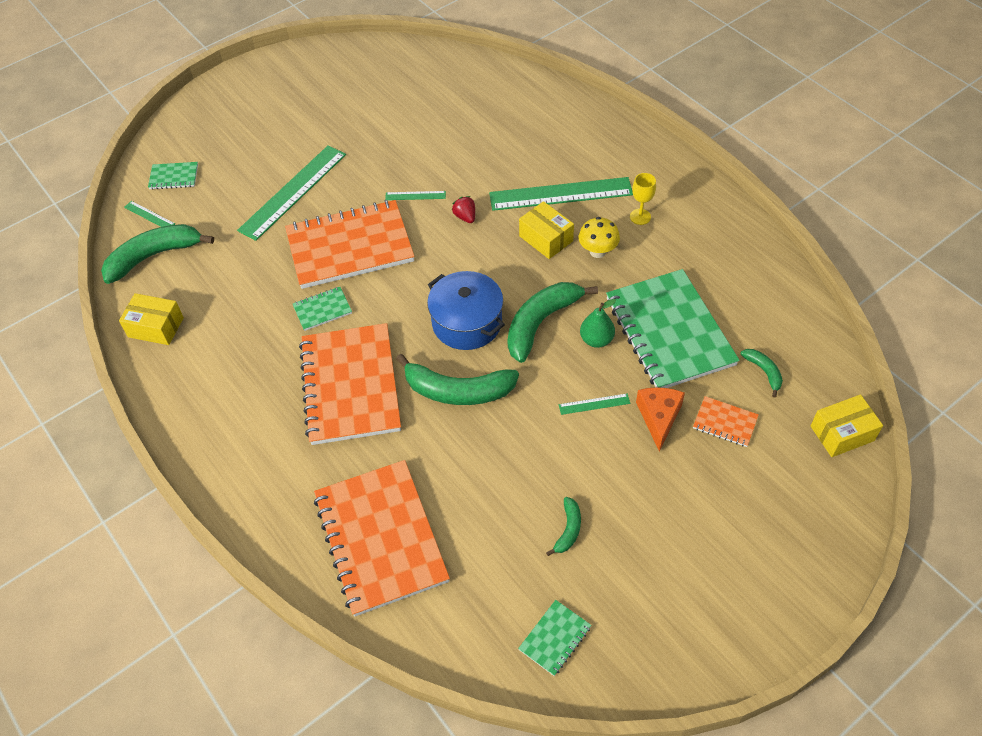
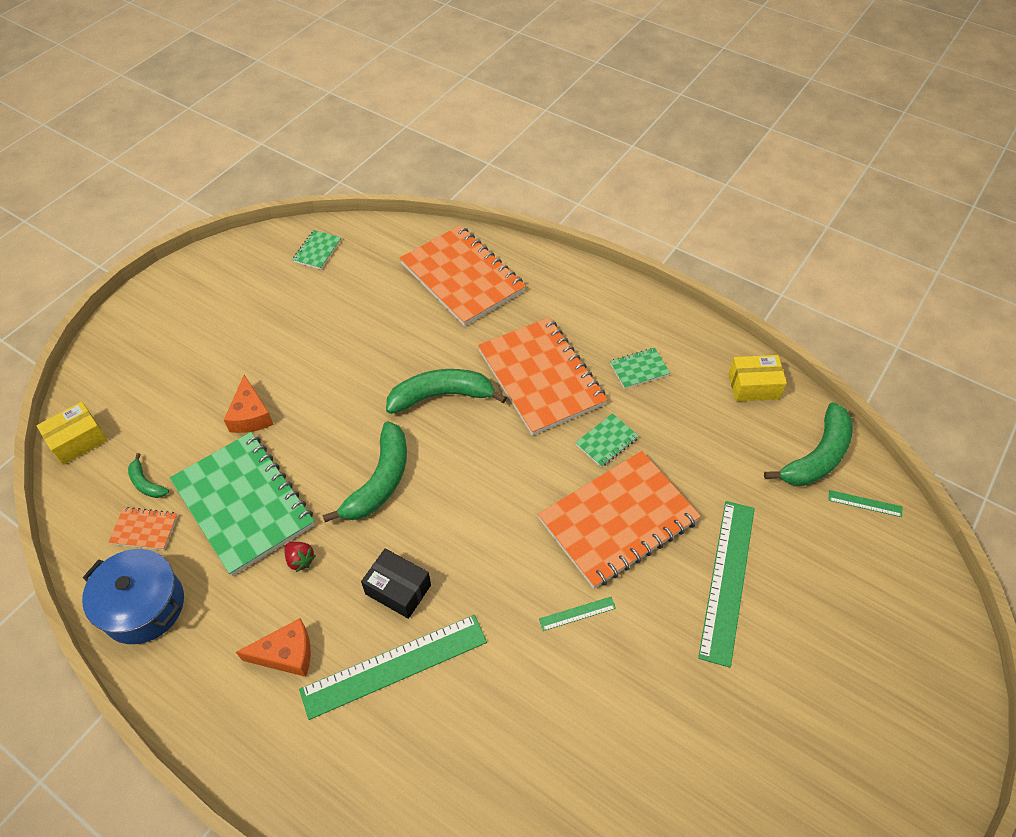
camera: 160 degrees right, 0 degrees up
(174, 177) = (883, 564): green notebook -> green notebook (639, 369)
(465, 217) = (504, 596): red strawberry -> red strawberry (300, 560)
(467, 323) = (456, 463): blue pot -> blue pot (143, 606)
(546, 238) = (398, 589): yellow box -> black box
(568, 529) = (319, 314): green banana -> none
(594, 404) = (312, 413): green ruler -> none
(596, 340) = (319, 476): green pear -> none
(597, 251) = (333, 586): yellow mushroom -> none
(640, 217) = (286, 654): yellow goblet -> orange cheese
(725, 423) = (188, 425): orange notebook -> orange notebook (144, 529)

